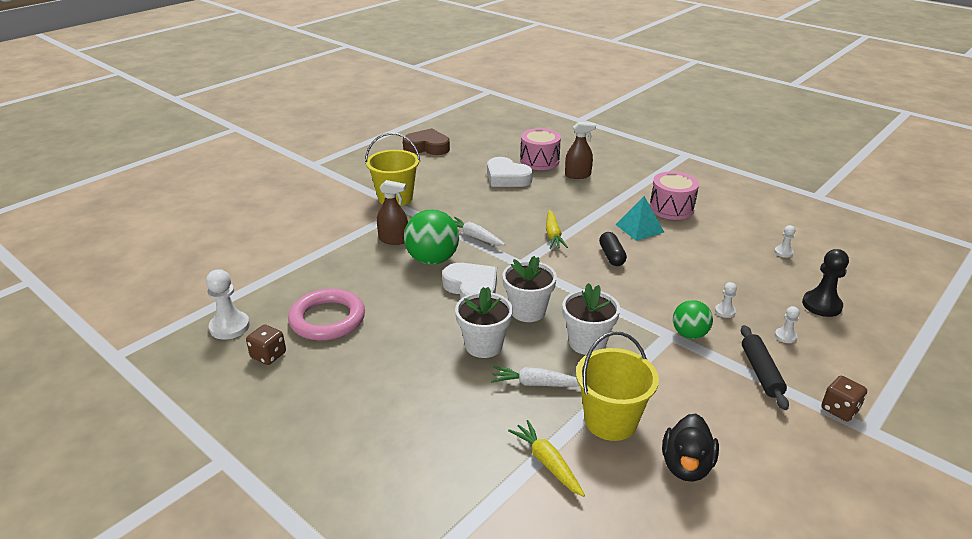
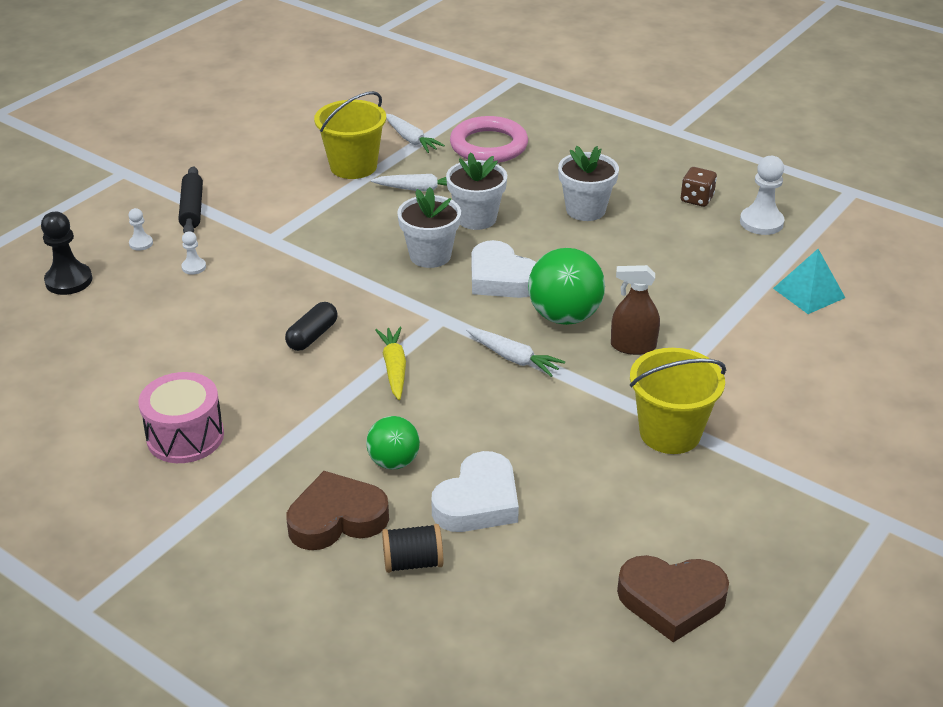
camera: 175 degrees right, 5 degrees up
(327, 319) = (659, 235): pink ring -> pink ring (488, 145)
(507, 178) = (478, 501): white heart -> white heart turned 90 degrees clockwise
(539, 161) = (413, 562): pink drum -> black spool
(547, 463) = (411, 139): yellow carrot -> white carrot
(577, 175) = (337, 519): brown spray bottle -> brown heart
(587, 343) = (364, 226): white flower pot -> white flower pot (585, 210)
(611, 256) = (312, 336): black capsule -> black capsule turned 45 degrees clockwise
(639, 228) = (255, 389): turquoise pyramid -> turquoise pyramid (809, 293)
(686, 466) = (297, 143): black duck -> none
(689, 334) = (248, 240): green ball -> green ball (394, 462)
(783, 252) = (57, 356): white pawn -> none
(839, 409) = (138, 184): brown dice -> none

